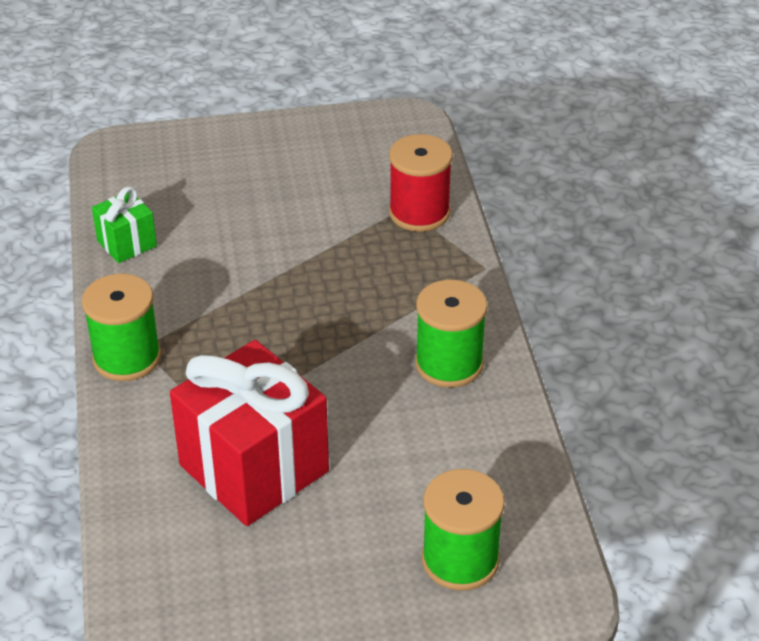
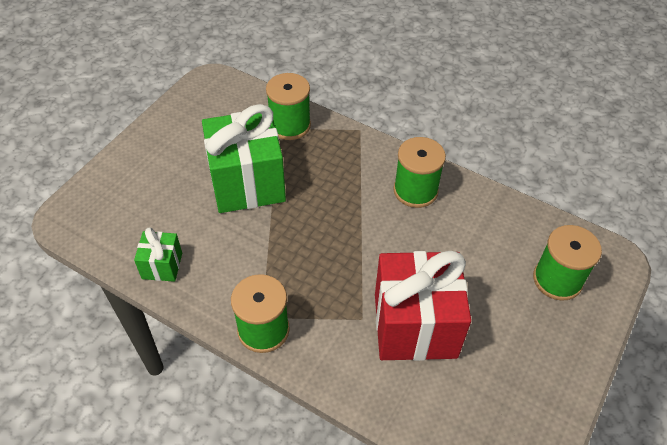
camera: 50 degrees left, 10 degrees up
(298, 233) = (247, 183): none -> green gift
(419, 212) = (290, 125): red spool -> green spool

